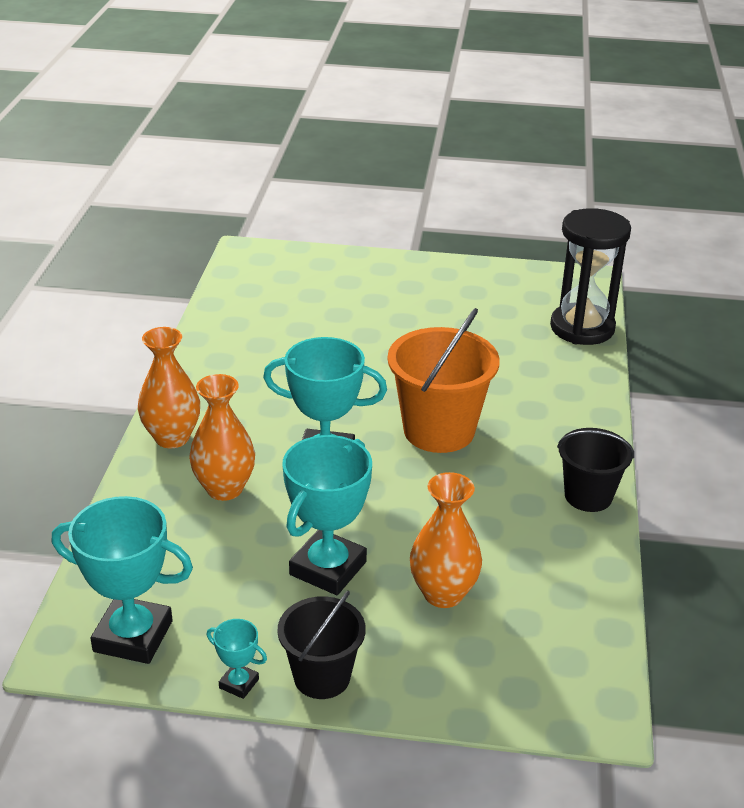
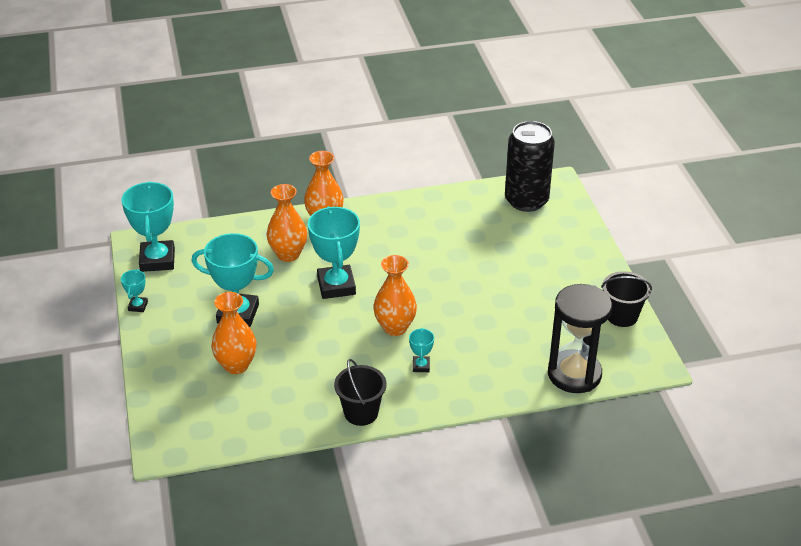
camera: 70 degrees right, 5 degrees up
(262, 278) = (526, 200): none -> black can
(322, 677) = (153, 334): black bucket -> black bucket (622, 316)
(439, 430) = (395, 327): orange bucket -> orange vase
(521, 427) = (421, 366): none -> turquoise trophy

